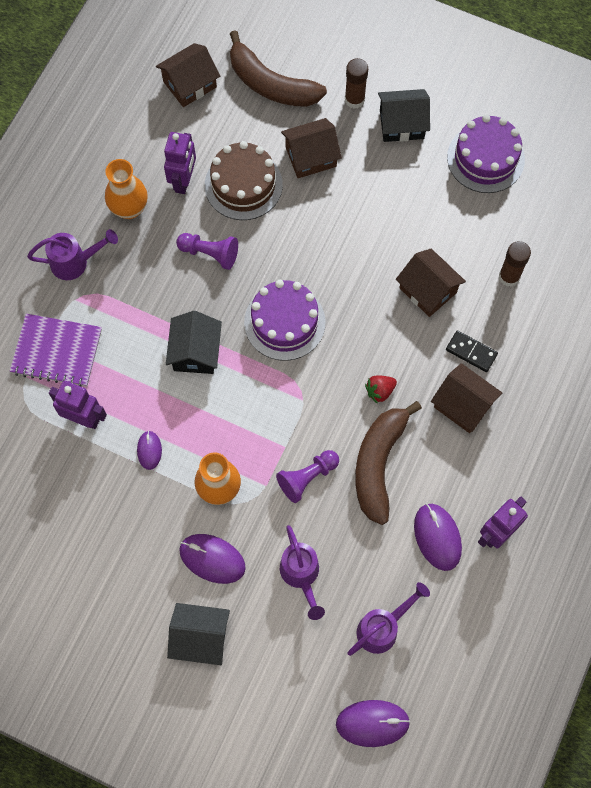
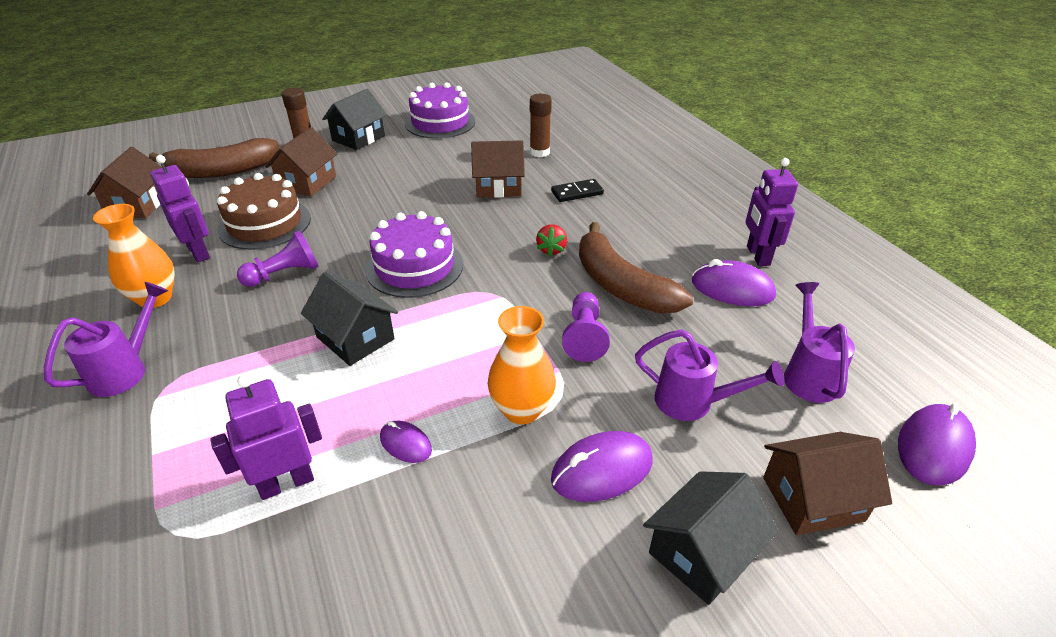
camera: 50 degrees left, 30 degrees down
(57, 351) = (178, 454): purple notebook -> none
(463, 405) = (618, 217): brown house -> brown house (812, 499)

